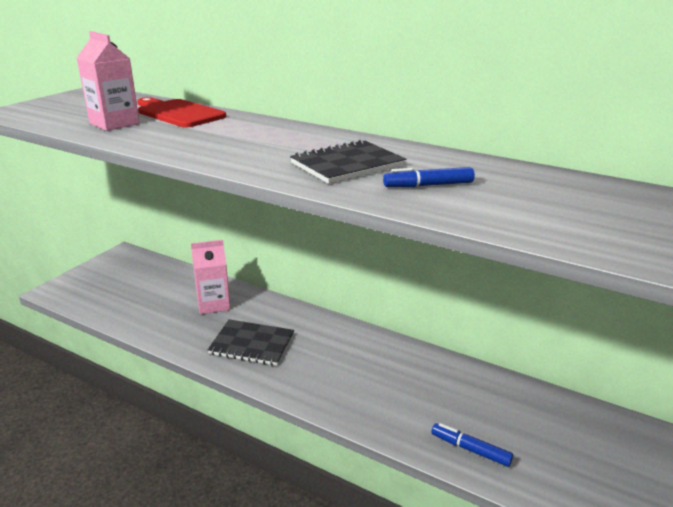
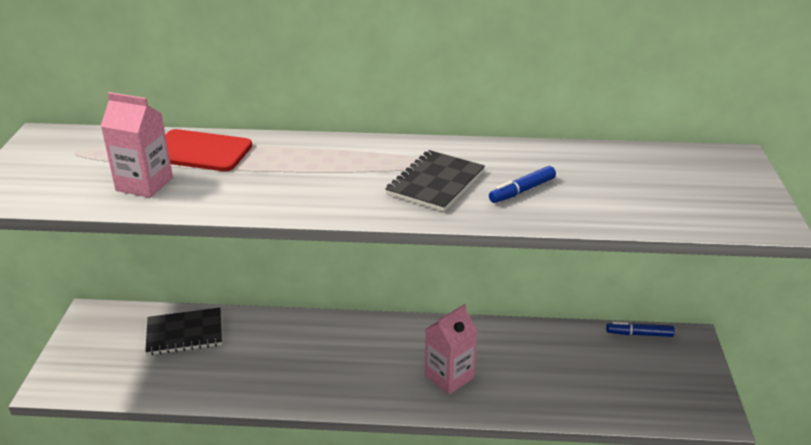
camera: 25 degrees left, 5 degrees up
(213, 304) = (251, 342): pink carton -> pink carton (449, 377)
(252, 344) = (326, 372): black notebook -> black notebook (184, 333)
(470, 449) = (578, 400): blue marker -> blue marker (639, 334)

